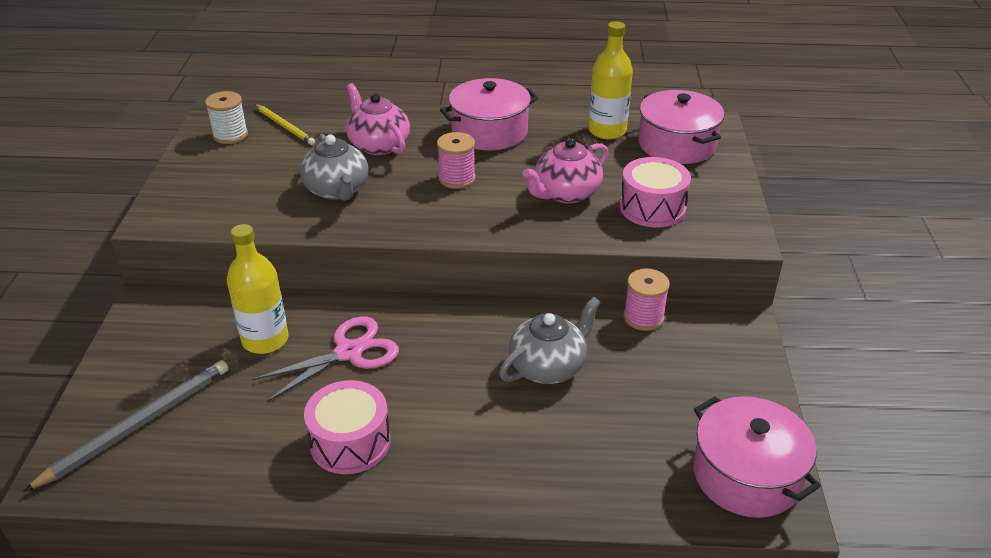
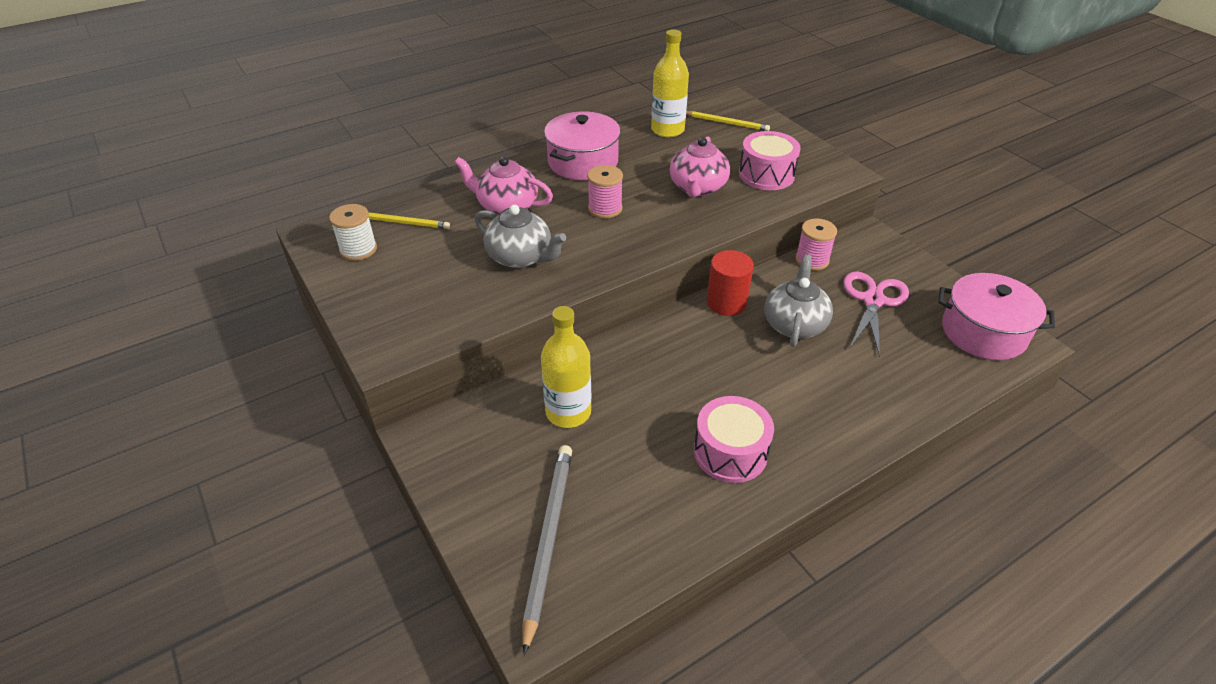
camera: 35 degrees left, 5 degrees up
(348, 352) = (646, 387): pink scissors -> pink scissors (873, 300)
(507, 317) = (726, 302): none -> red cylinder
(677, 144) = (726, 123): pink pot -> yellow pencil

